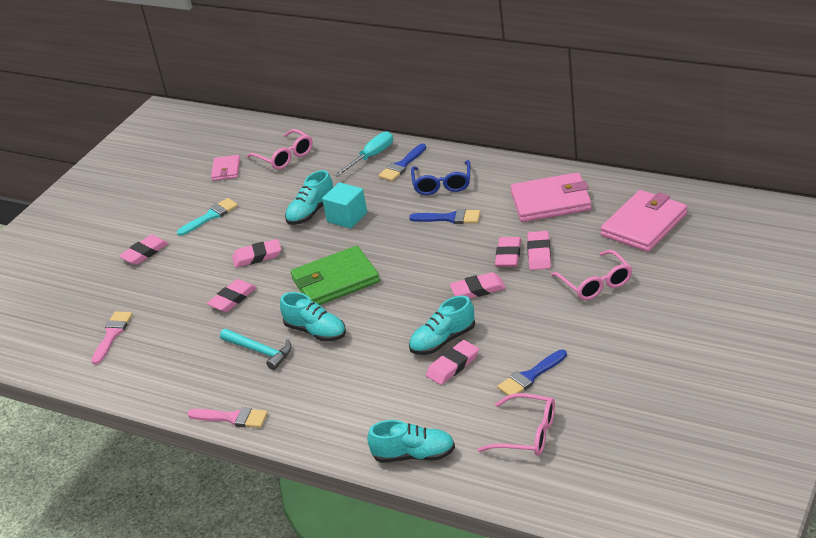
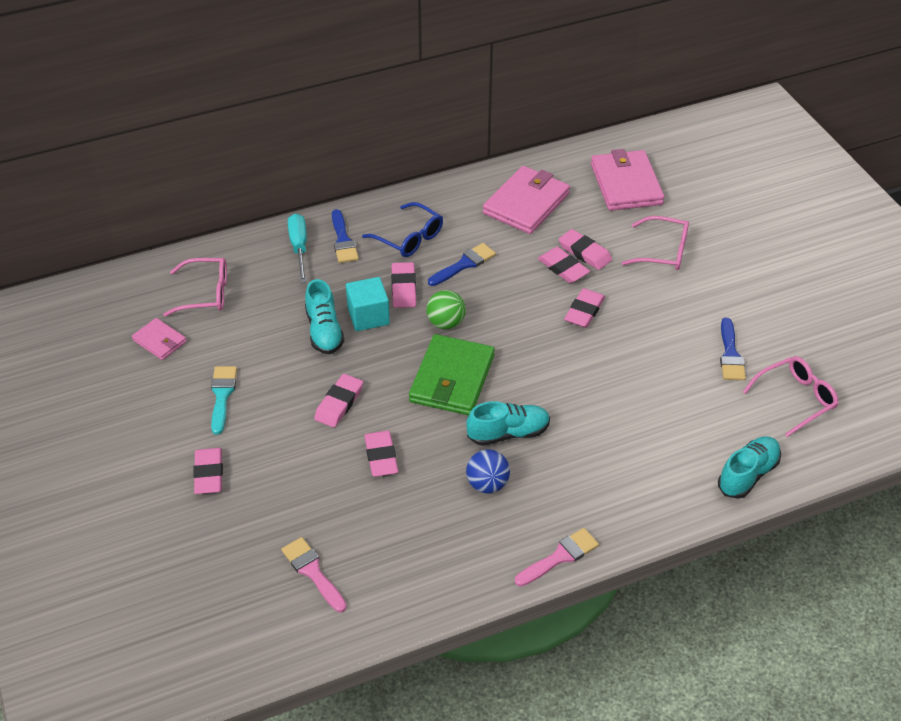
camera: 55 degrees left, 10 degrees up
(260, 351) = (487, 484): turquoise hammer -> blue ball
(383, 247) = (446, 323): none -> green ball
(443, 341) = (624, 370): turquoise shoe -> none
(453, 365) = (663, 385): pink eraser -> pink eraser (403, 288)

